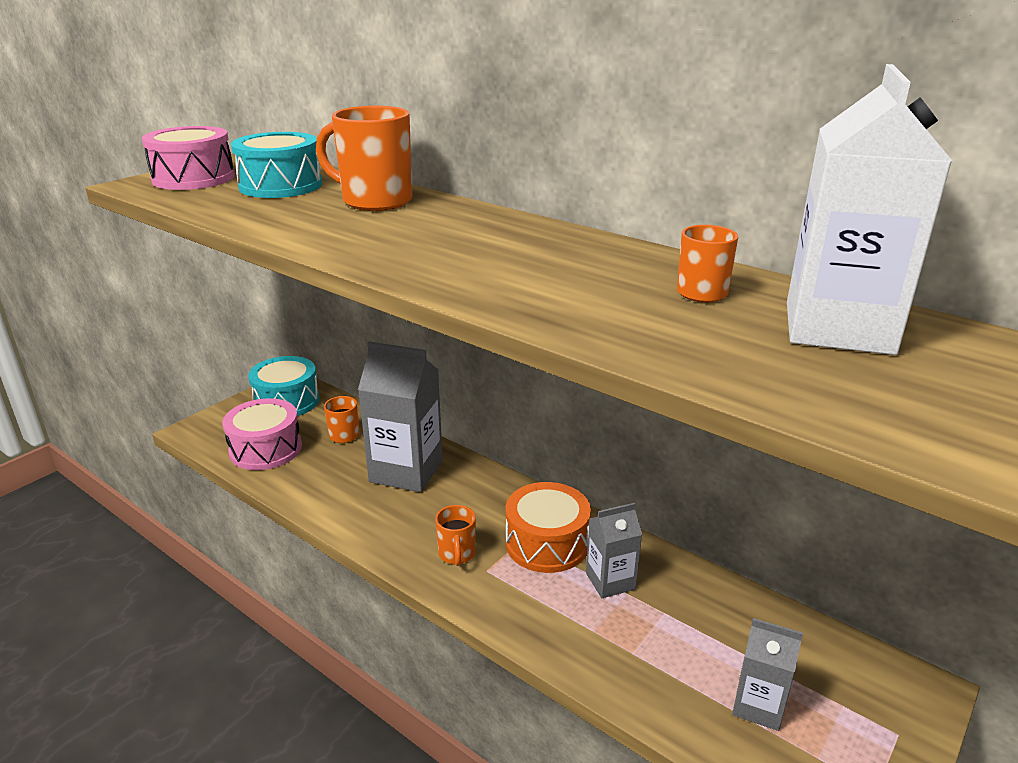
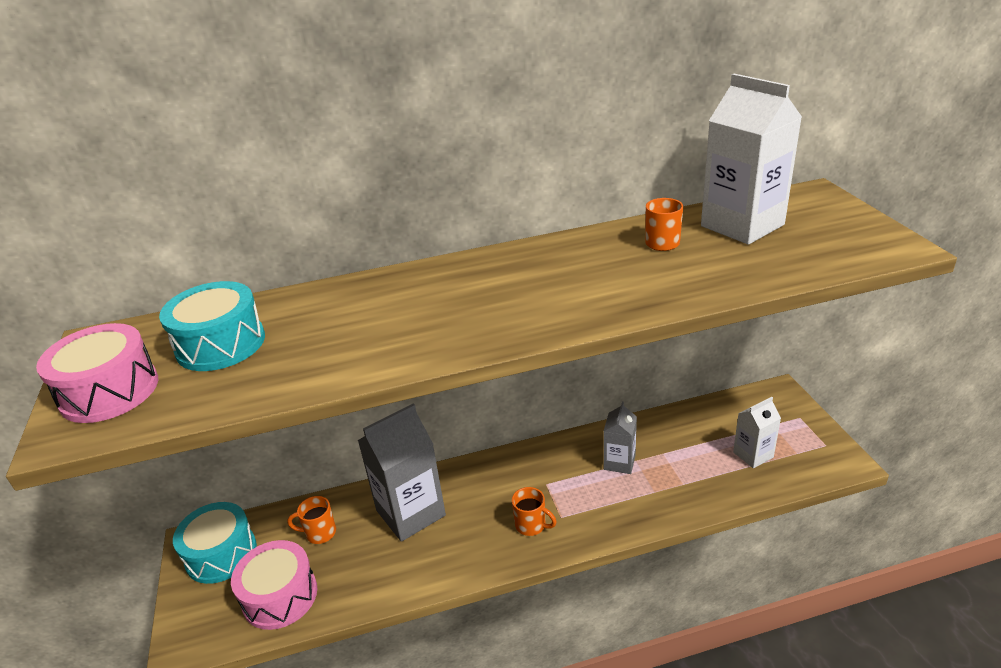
camera: 50 degrees left, 5 degrees up
(375, 201) = (338, 307): orange mug -> none
(547, 543) = (561, 474): orange drum -> none
(758, 705) = (753, 454): grey carton -> white carton

